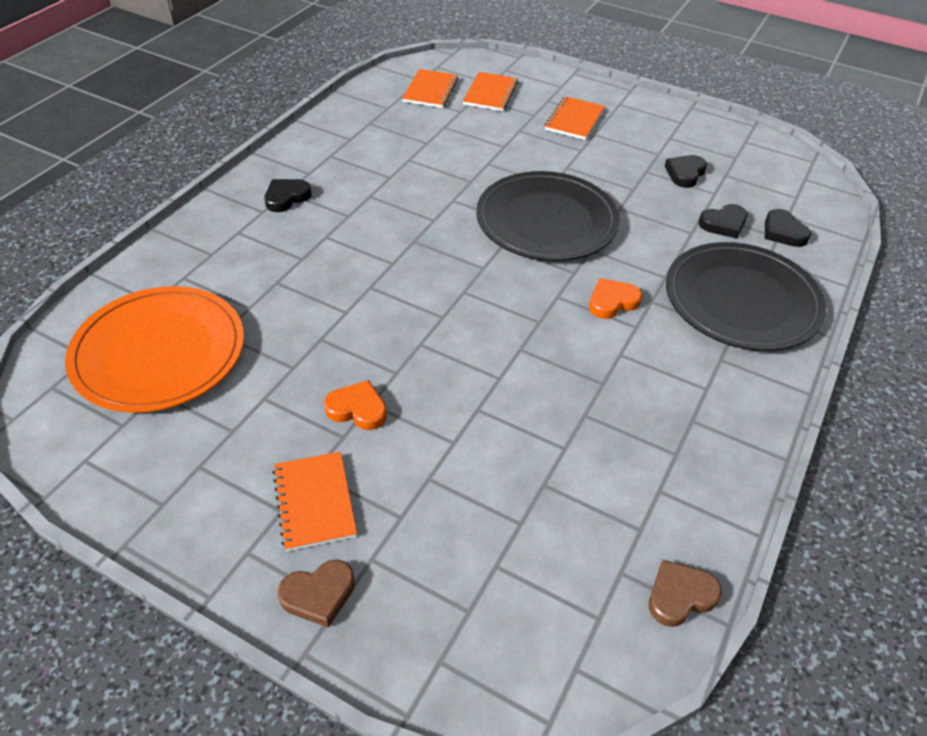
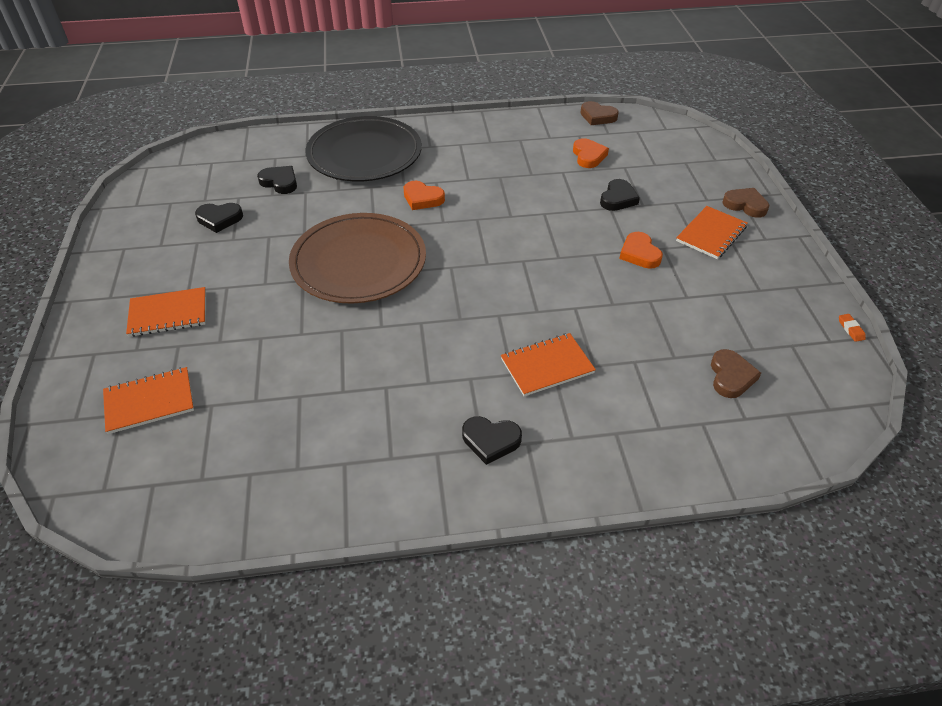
camera: 125 degrees left, 0 degrees up
(69, 493) = (850, 329): none -> orange eraser
(159, 352) = (731, 376): orange plate -> brown heart
(430, 90) = (176, 459): orange notebook -> orange notebook (547, 366)
(546, 221) = (358, 262): black plate -> brown plate
(579, 501) = (588, 156): none -> orange heart
(783, 232) = (266, 157): black heart -> black heart (618, 198)

